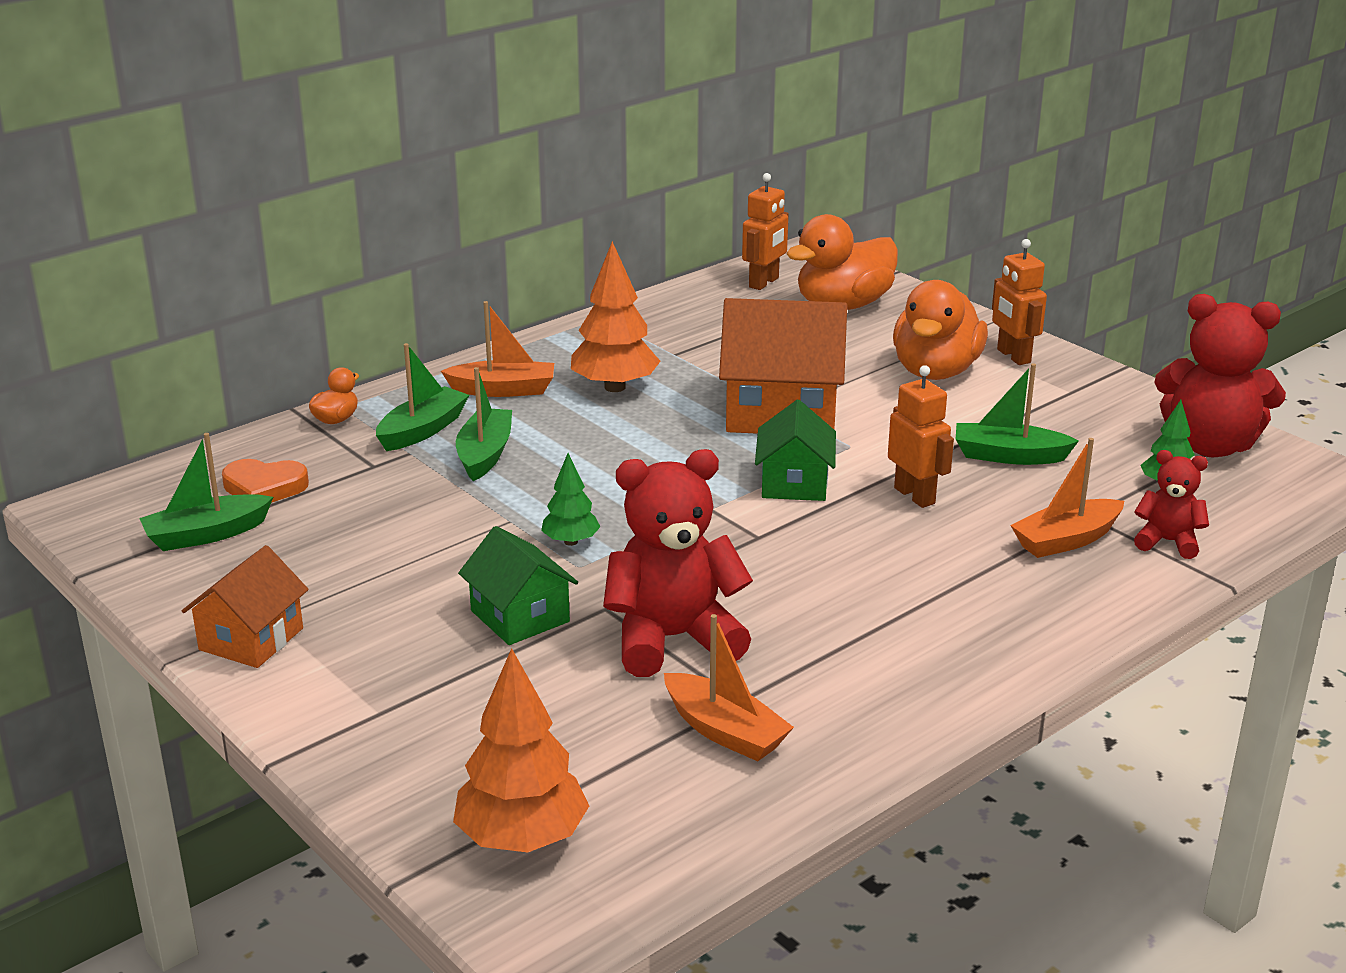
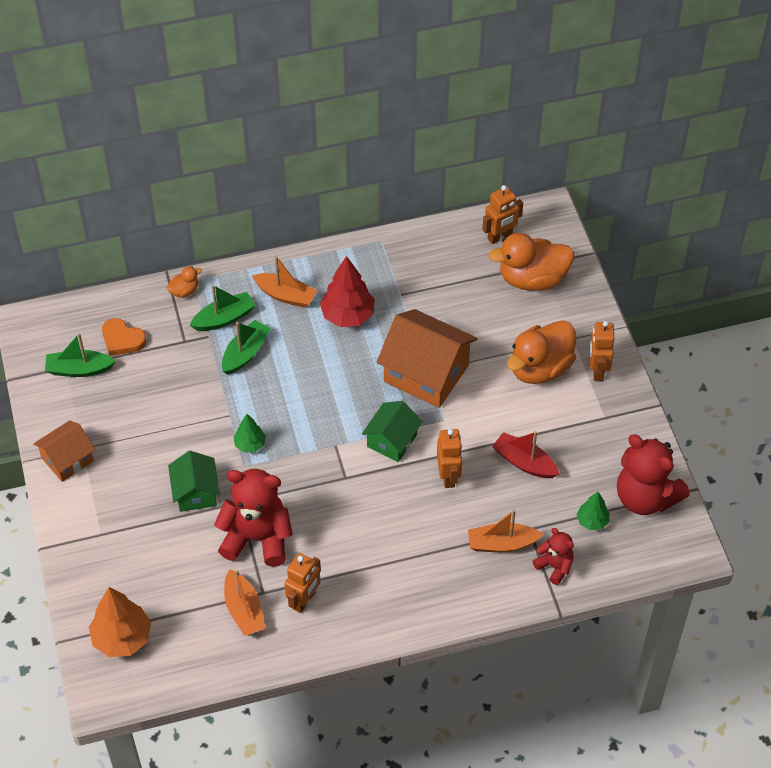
camera: 25 degrees right, 25 degrees up
(614, 387) = (348, 315): orange tree -> red tree
(820, 689) = (304, 600): none -> orange robot
(1009, 456) = (524, 462): green boat -> red boat

